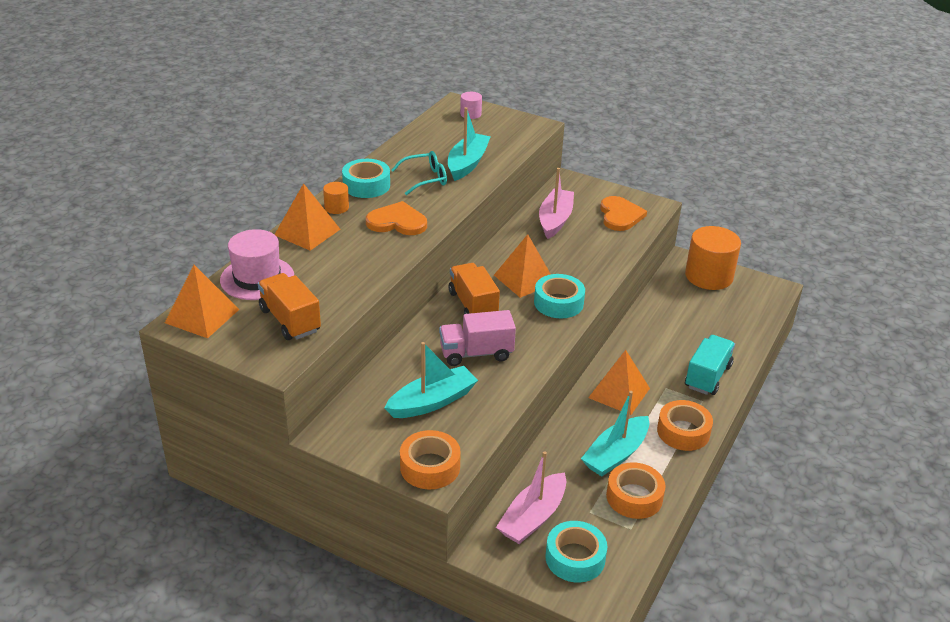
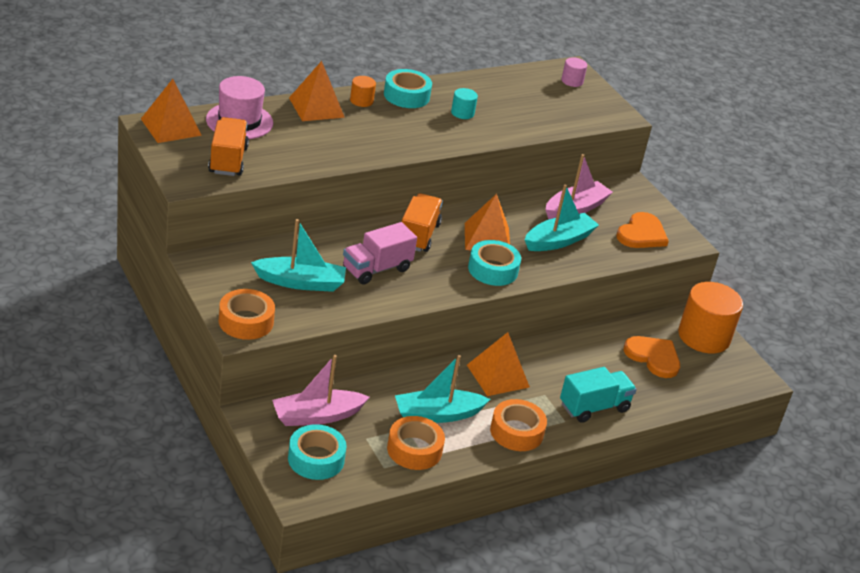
camera: 30 degrees right, 0 degrees up
(397, 222) = (396, 133): orange heart -> orange heart (653, 357)
(425, 179) = (462, 113): turquoise glasses -> turquoise cylinder
(467, 163) = (515, 118): turquoise boat -> turquoise boat (558, 240)
(476, 353) = (376, 269): pink truck -> pink truck turned 60 degrees counterclockwise

